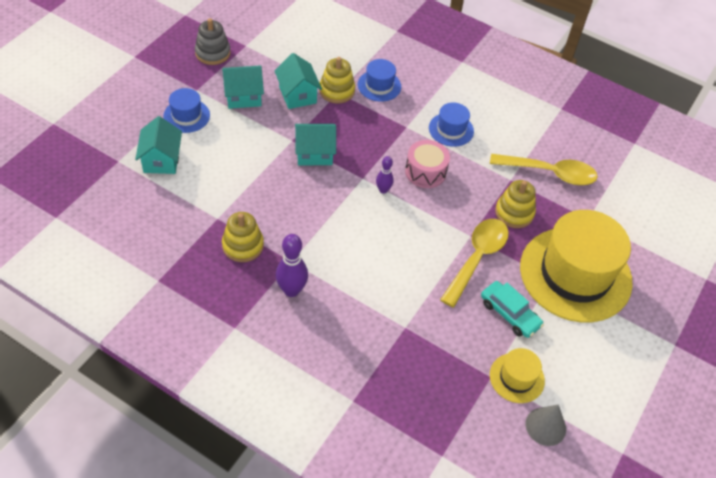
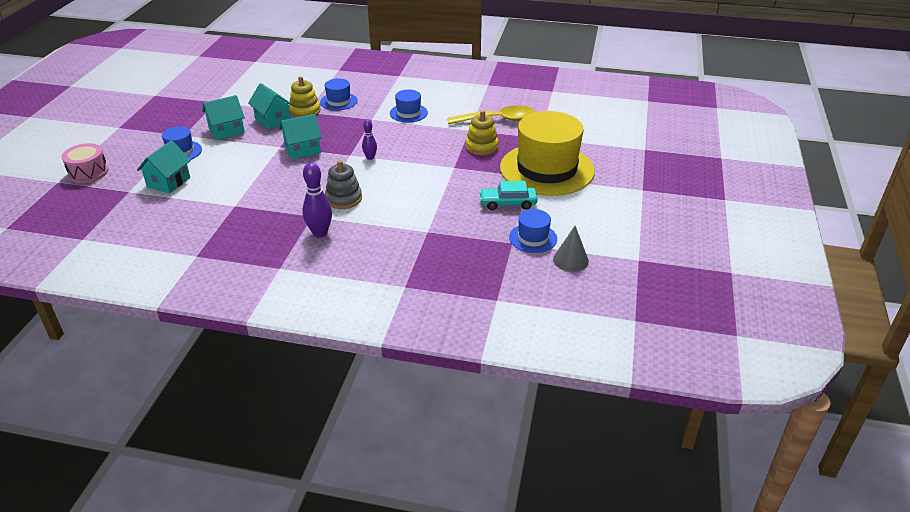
camera: 15 degrees left, 15 degrees down
(161, 160) = (168, 182): turquoise house -> turquoise house turned 45 degrees clockwise
(212, 53) = (188, 111): grey stacking toy -> grey stacking toy (343, 199)
(243, 245) = (264, 216): yellow stacking toy -> none
(425, 172) = (400, 140): pink drum -> pink drum (88, 172)
(477, 258) = (465, 178): yellow spoon -> none
(509, 314) = (508, 203): turquoise car -> turquoise car turned 150 degrees clockwise
(517, 378) = (533, 238): yellow hat -> blue hat

